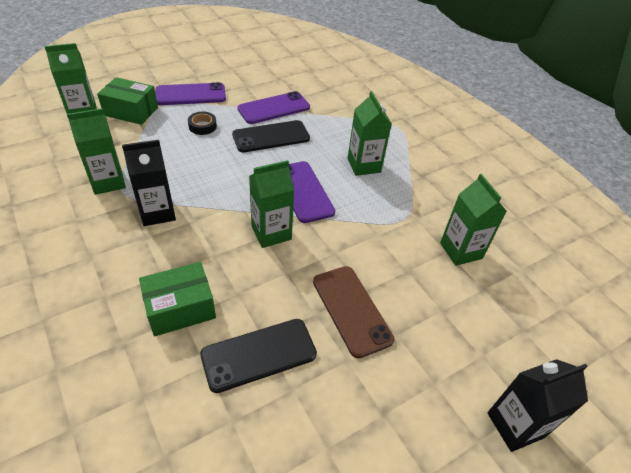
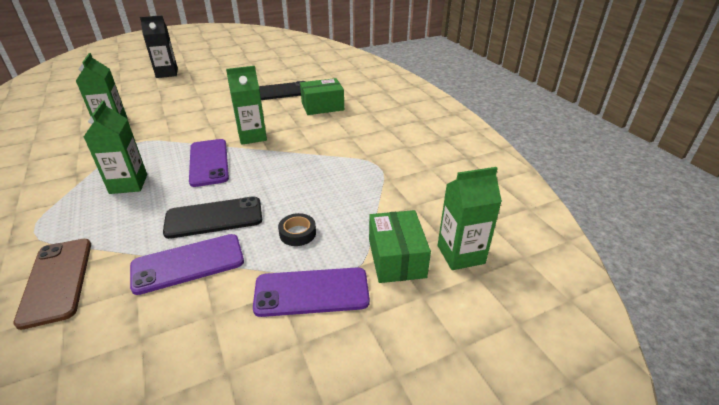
camera: 170 degrees left, 10 degrees down
(108, 182) = (393, 173): green carton -> none
(131, 111) = (396, 258): green box -> green box turned 60 degrees clockwise
(158, 212) = (343, 150): black carton -> none
(351, 310) = (218, 103): brown phone -> brown phone (57, 281)

